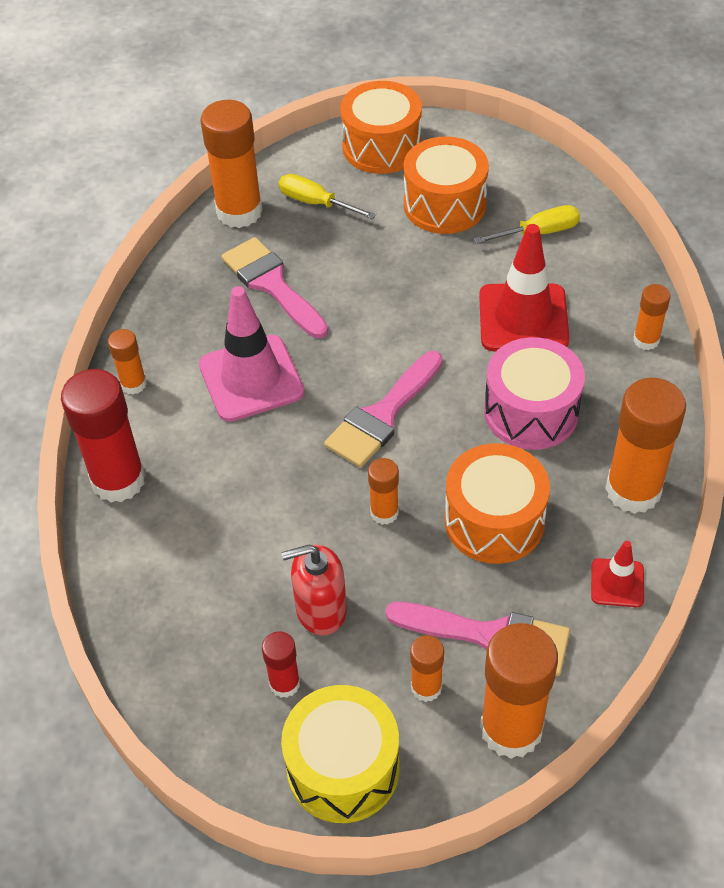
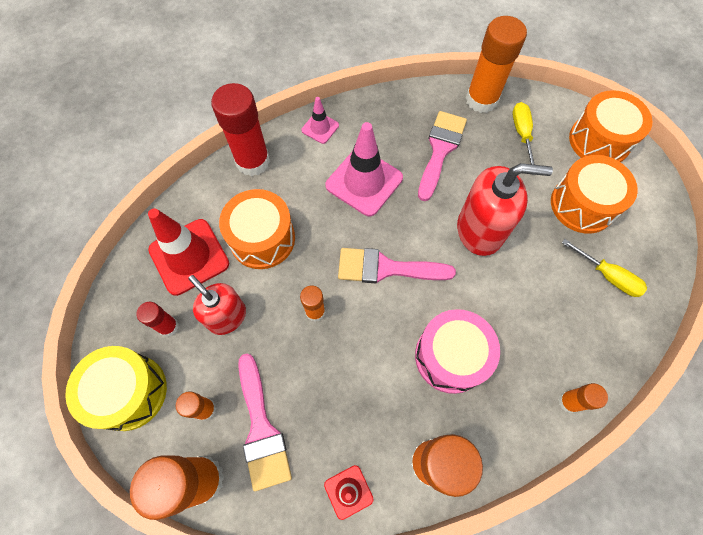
camera: 55 degrees right, 15 degrees up
(133, 384) = (320, 128): orange glue stick -> pink traffic cone
(404, 305) = (480, 230): none -> red soap dispenser
(494, 521) = (349, 382): orange drum -> orange drum (262, 239)
(523, 318) = (525, 308): red traffic cone -> red traffic cone (189, 256)

